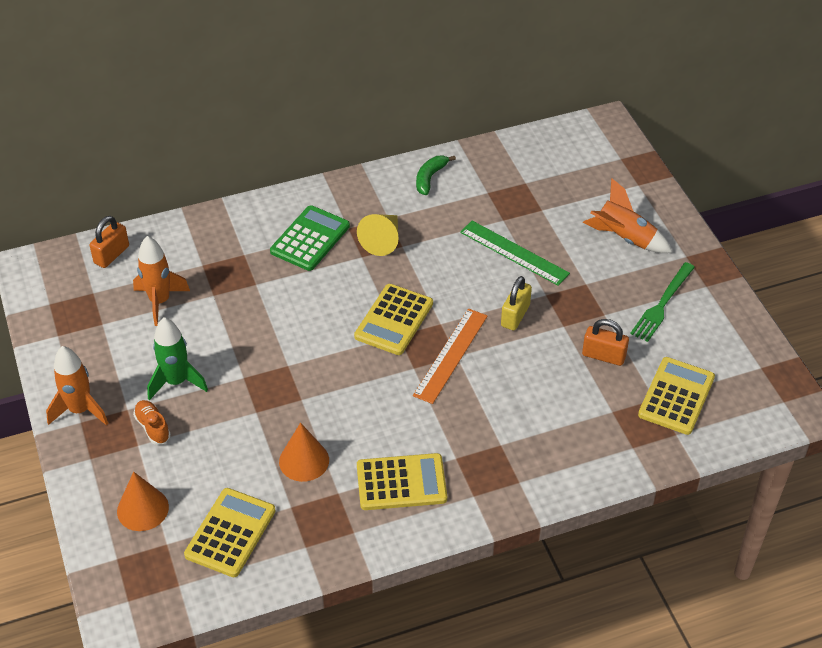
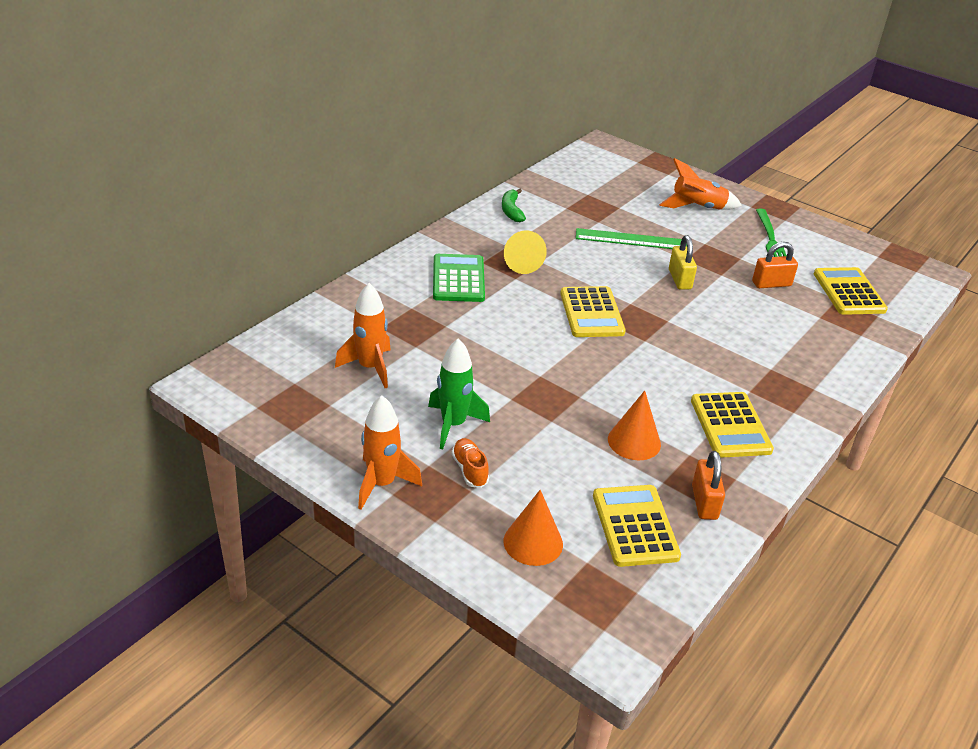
camera: 35 degrees left, 10 degrees down
(111, 255) = (283, 347): orange padlock -> orange padlock (704, 502)
(153, 427) = (470, 470): orange shoe -> orange shoe turned 45 degrees clockwise
(401, 483) = (730, 425): yellow calculator -> yellow calculator turned 120 degrees clockwise
(451, 355) = (663, 322): orange ruler -> none

